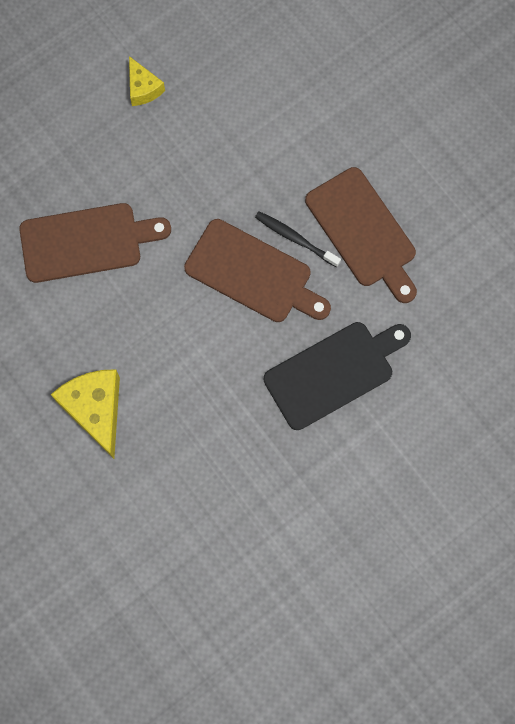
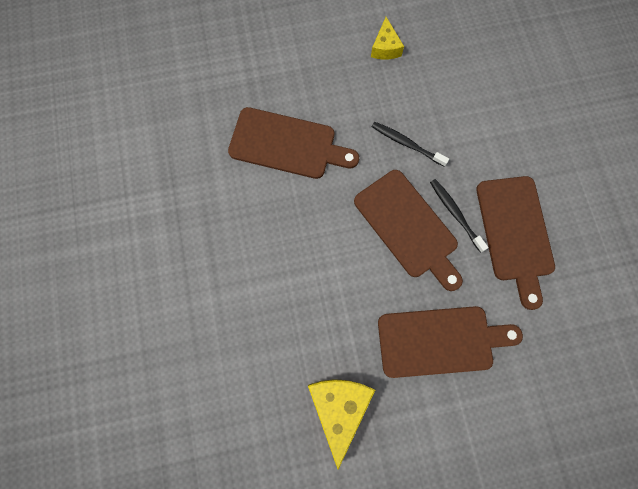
camera: 25 degrees right, 0 degrees up
(95, 410) = (230, 281): yellow cheese -> yellow cheese (339, 408)
(213, 186) = (406, 143): none -> black toothbrush
(333, 372) = (440, 341): black cutting board -> brown cutting board

